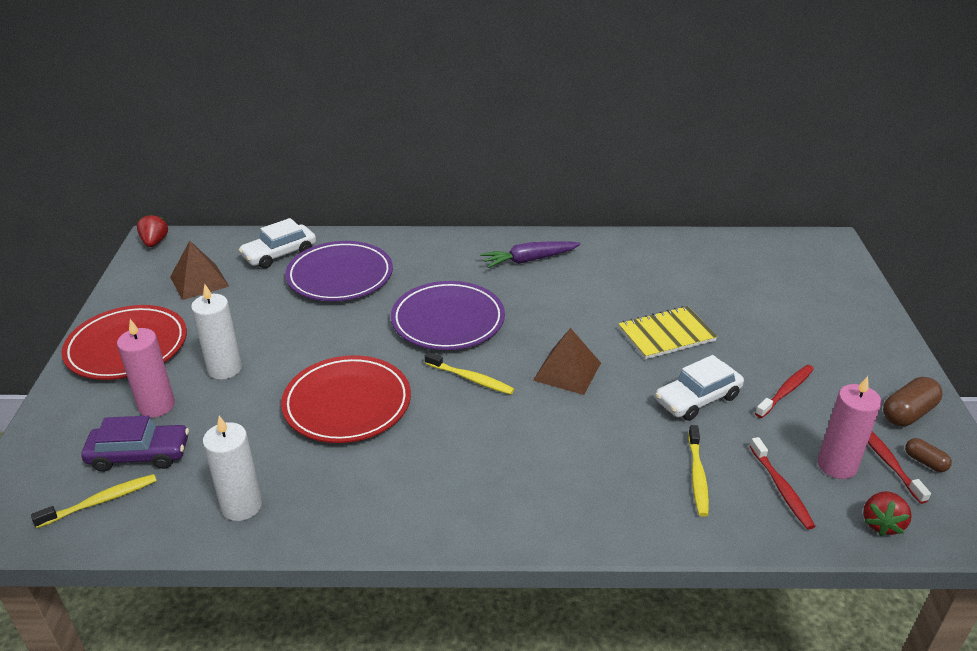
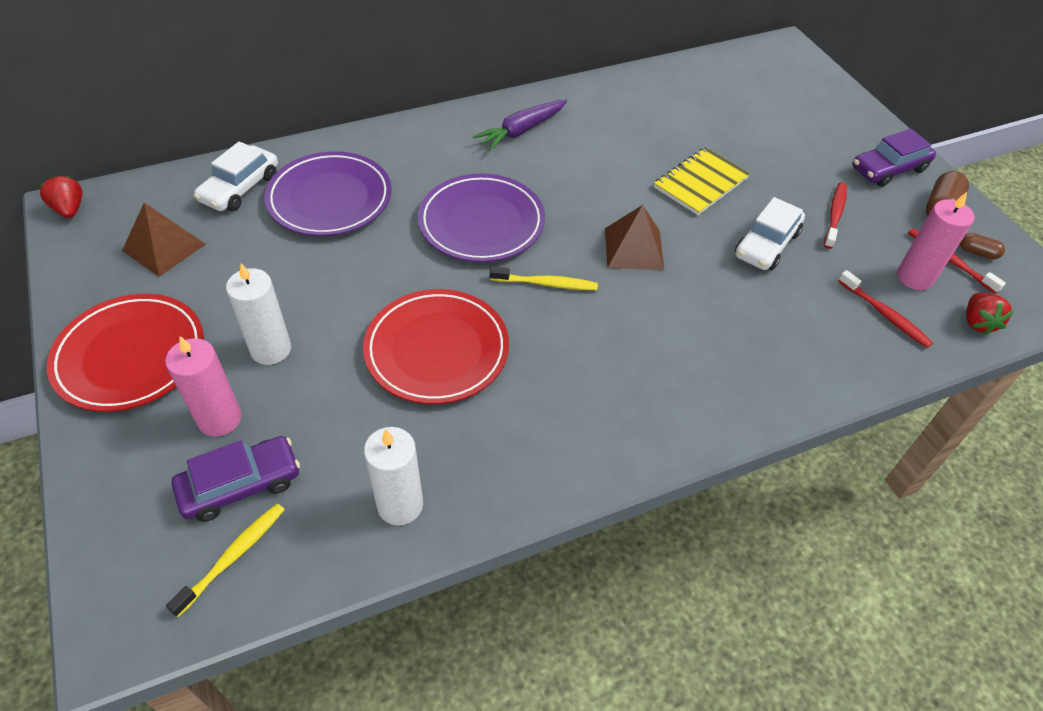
camera: 25 degrees left, 15 degrees up
(697, 476) = (811, 324): yellow toothbrush -> none
(872, 366) = (888, 169): none -> purple car

